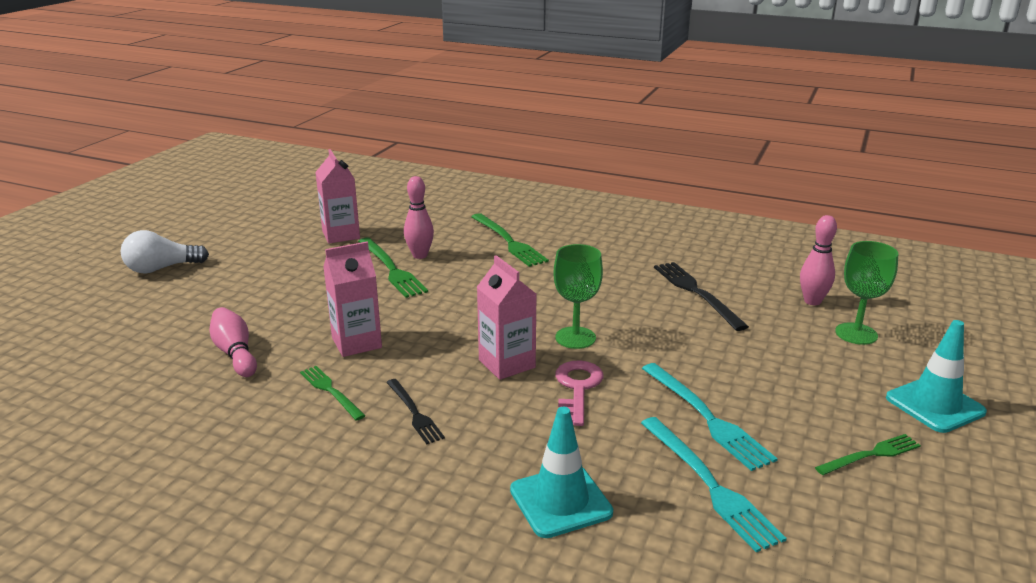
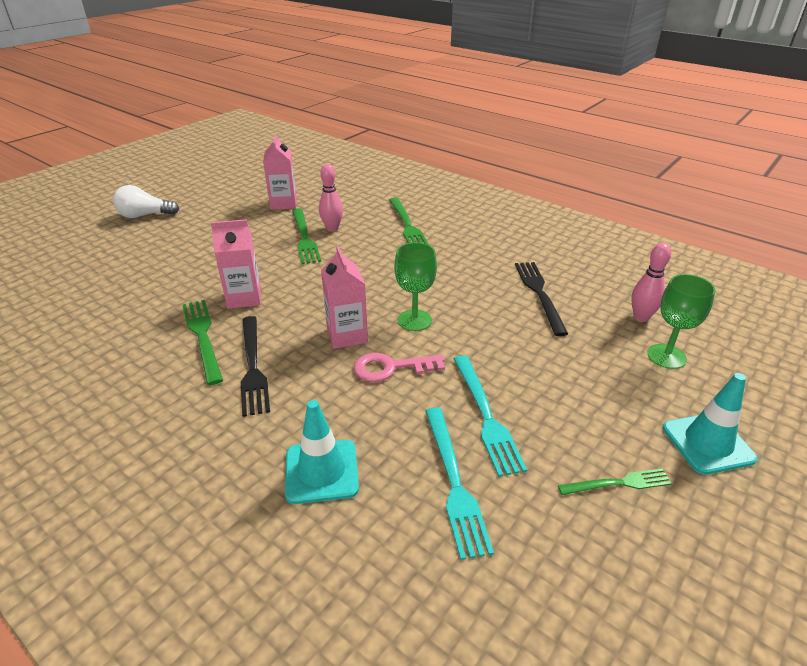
camera: 15 degrees right, 10 degrees up
(235, 353) = (155, 293): pink bowling pin -> none
(331, 391) = (203, 337): green fork -> green fork, size x1.61
(414, 413) = (253, 367): black fork -> black fork, size x1.61
(577, 388) = (391, 368): pink key -> pink key turned 120 degrees counterclockwise

